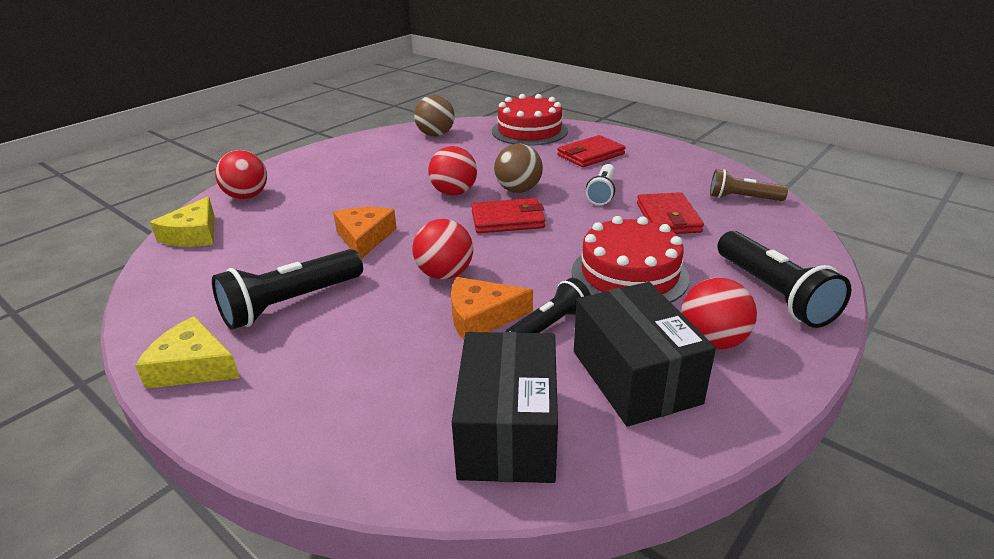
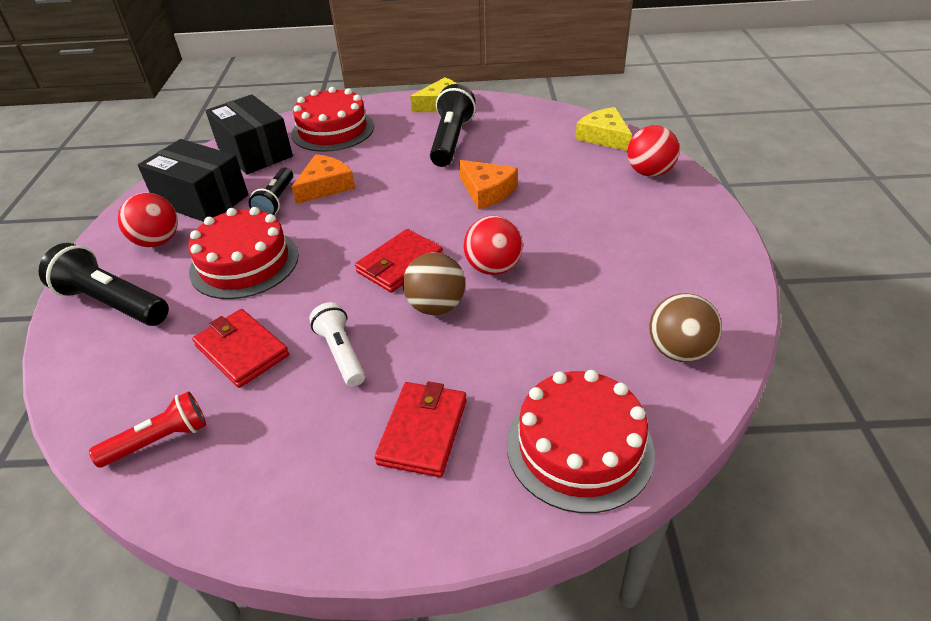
camera: 140 degrees right, 10 degrees up
(367, 409) = (333, 130): none -> red cake
(445, 274) = (385, 197): red ball -> none
(742, 198) = (159, 440): brown flashlight -> red flashlight

